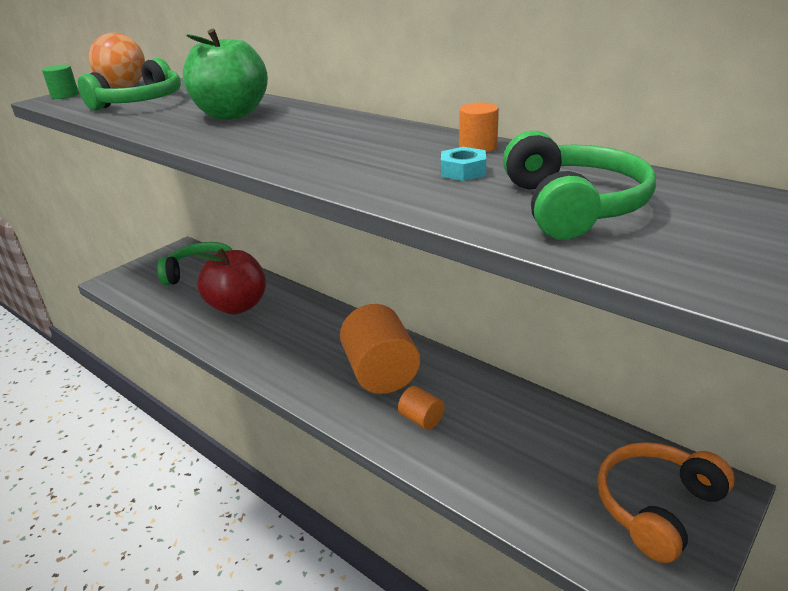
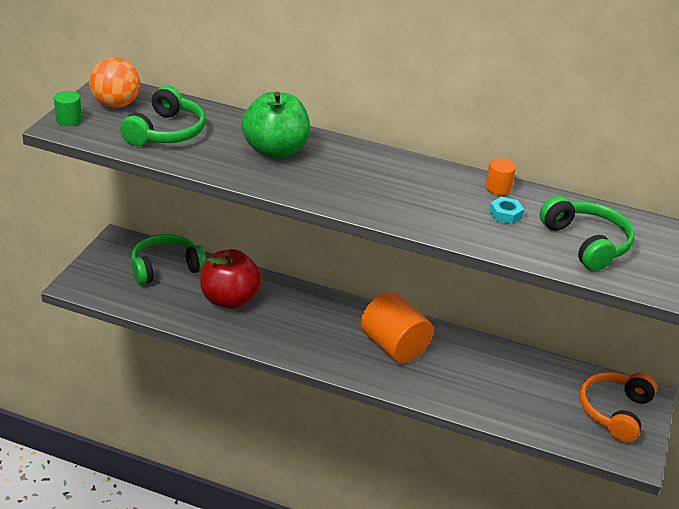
camera: 25 degrees left, 5 degrees up
(421, 419) = (444, 378): orange cylinder -> none

